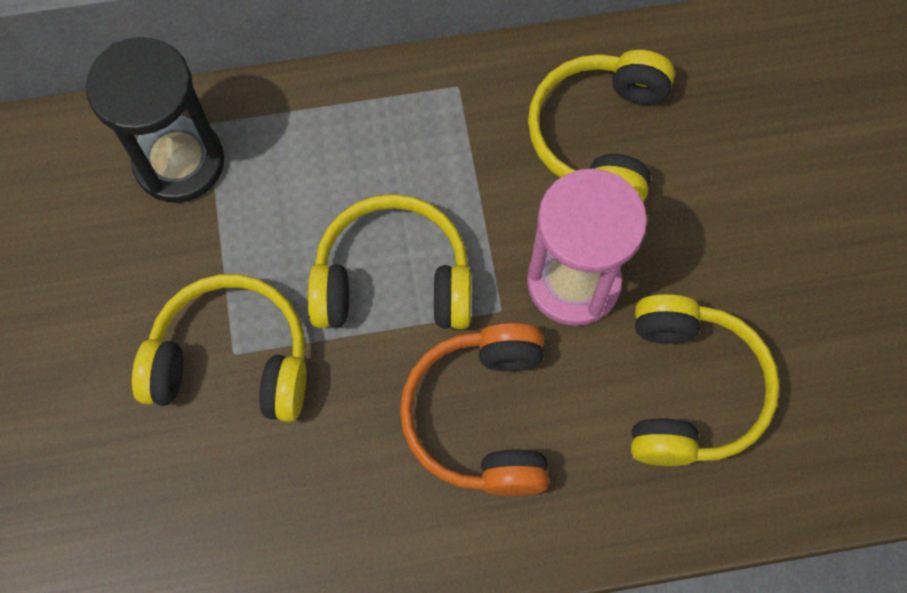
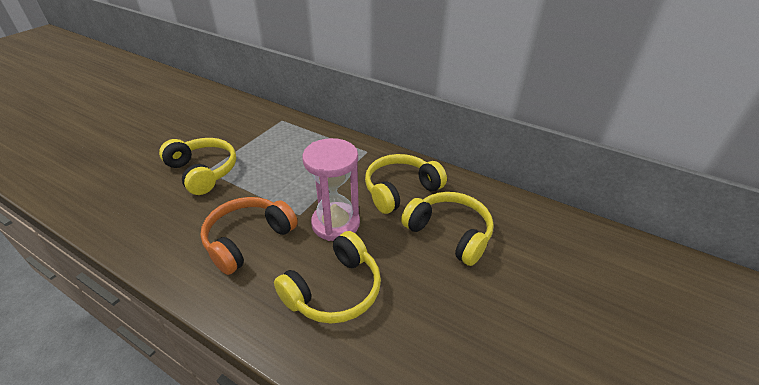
camera: 40 degrees right, 30 degrees down
(179, 162) = (262, 123): black hourglass -> none
(393, 280) = (277, 183): yellow headphones -> yellow headphones (449, 233)

